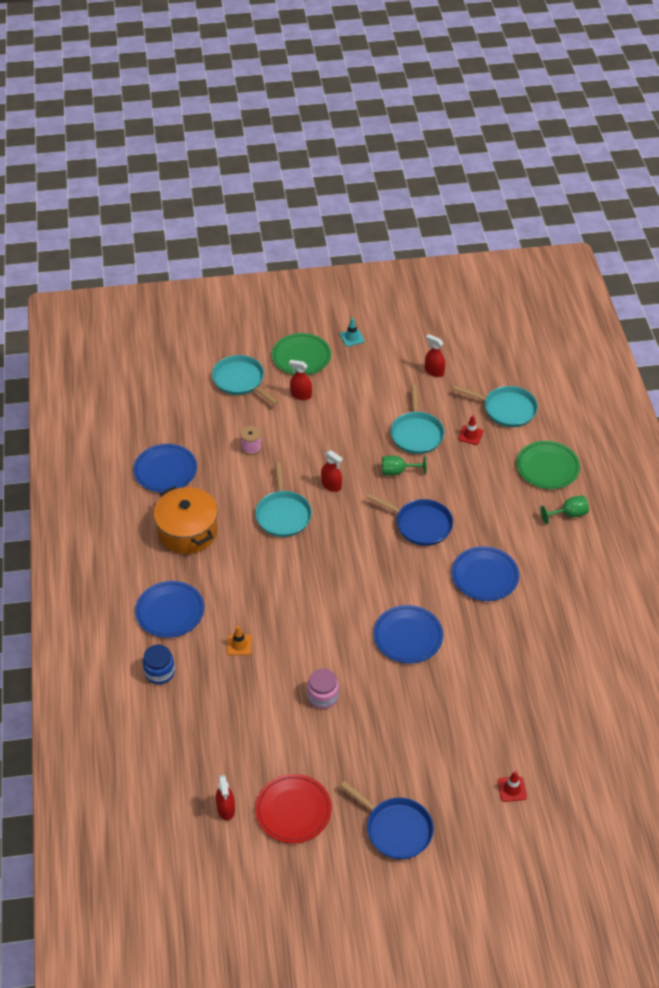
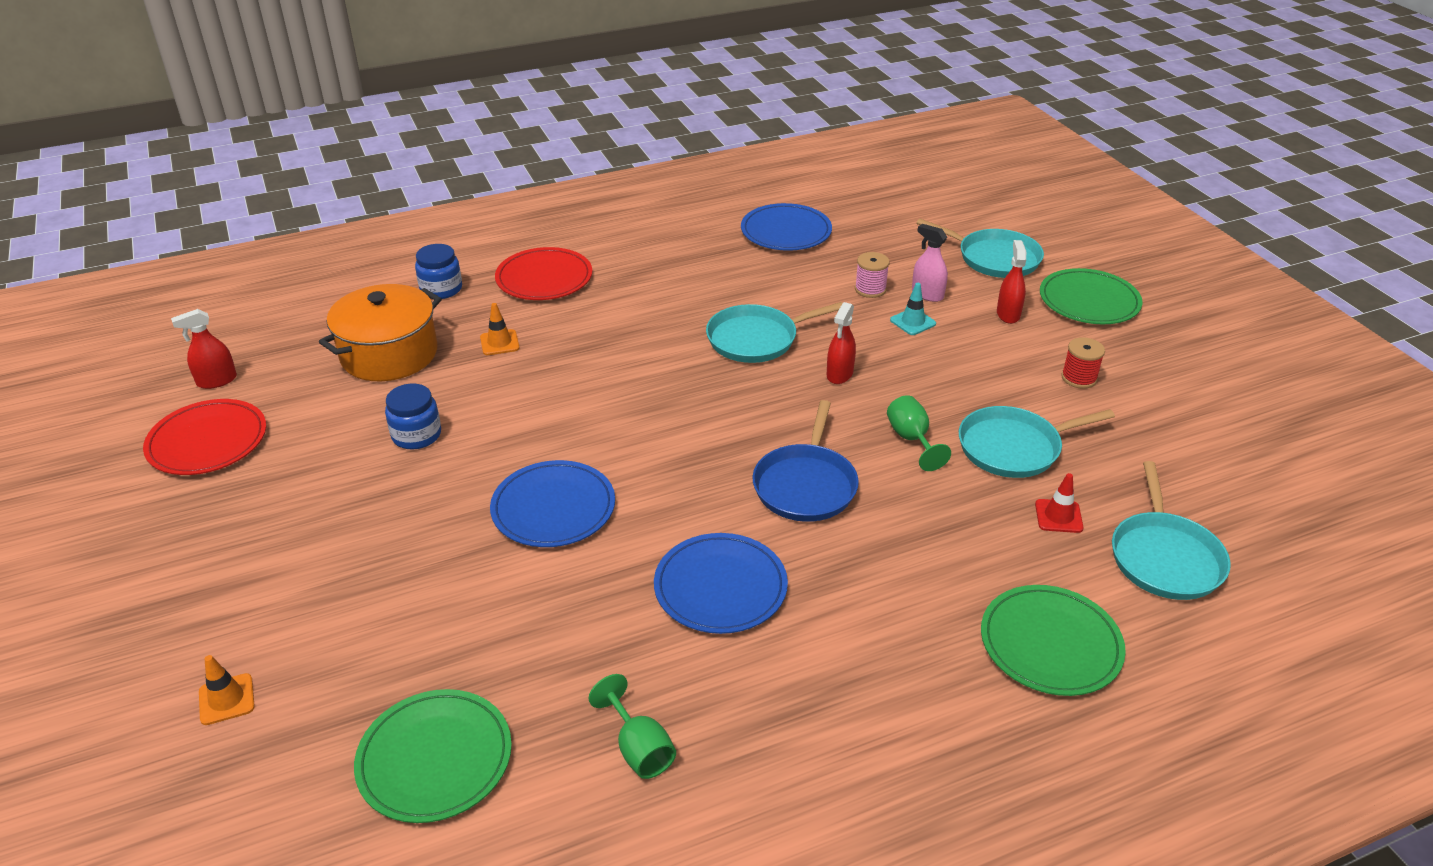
camera: 75 degrees right, 10 degrees down
(170, 611) = (544, 278): blue plate -> red plate
(188, 531) = (687, 267): orange pot -> orange pot (389, 354)
(240, 380) = (994, 258): turquoise pan -> turquoise pan turned 90 degrees clockwise
(267, 423) = (927, 294): none -> pink spray bottle
(323, 696) = (416, 435): pink jar -> blue jar
(352, 338) = (1176, 342): turquoise traffic cone -> turquoise traffic cone (913, 322)
(369, 388) = (1079, 378): none -> red spool
(396, 829) = (159, 556): blue pan -> none
(434, 371) = (1181, 445): red spray bottle -> none
(512, 789) = (226, 699): red traffic cone -> orange traffic cone
(565, 702) = (435, 759): none -> green plate
(568, 514) = (939, 698): green goblet -> green goblet (639, 748)

